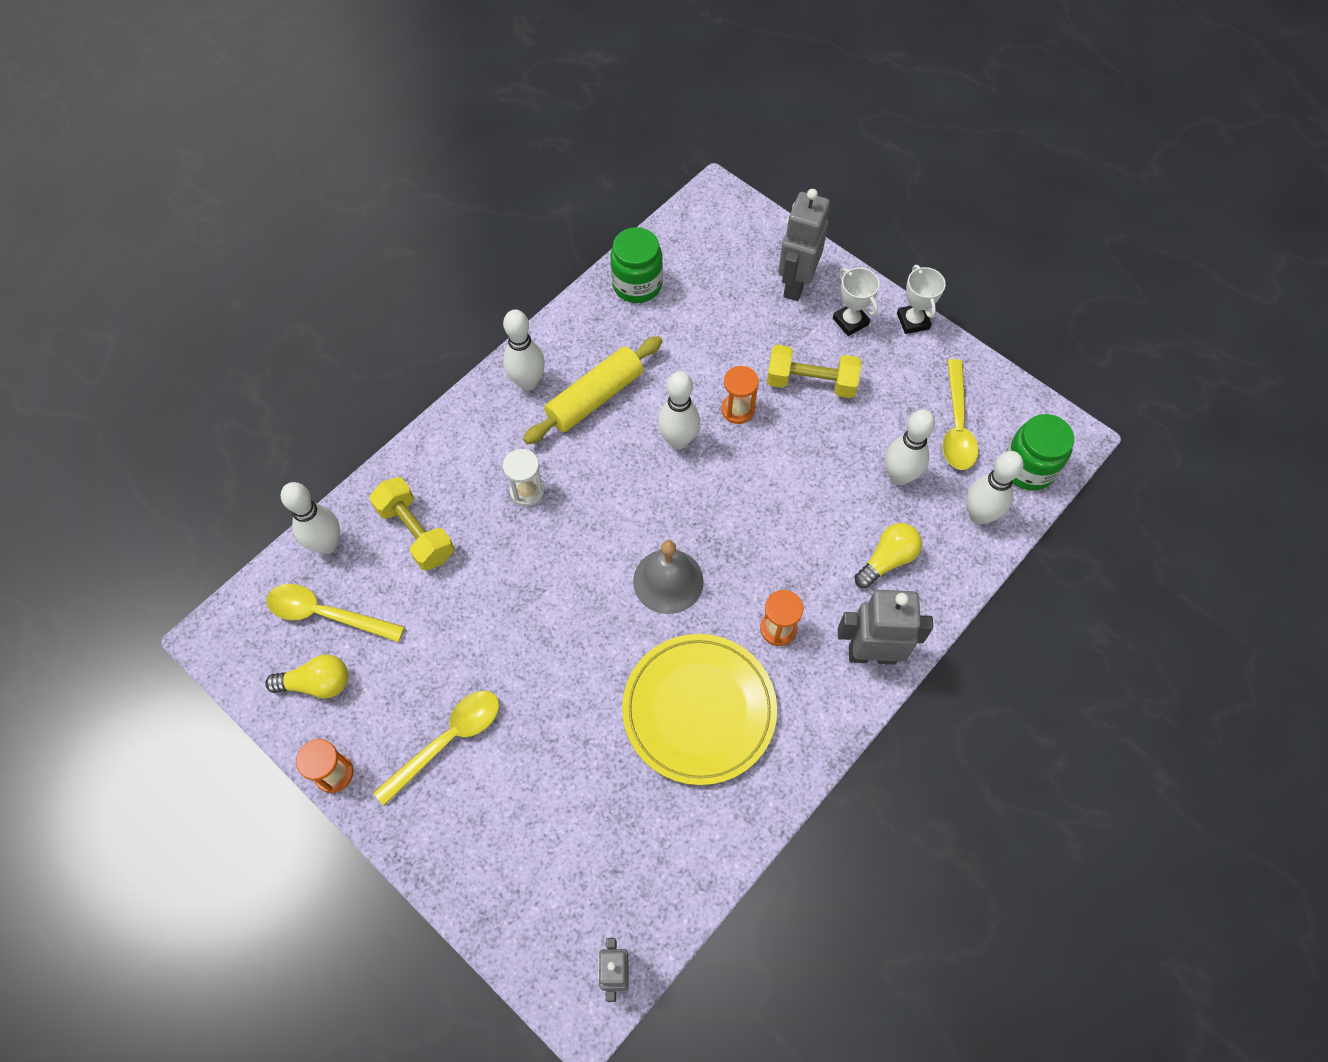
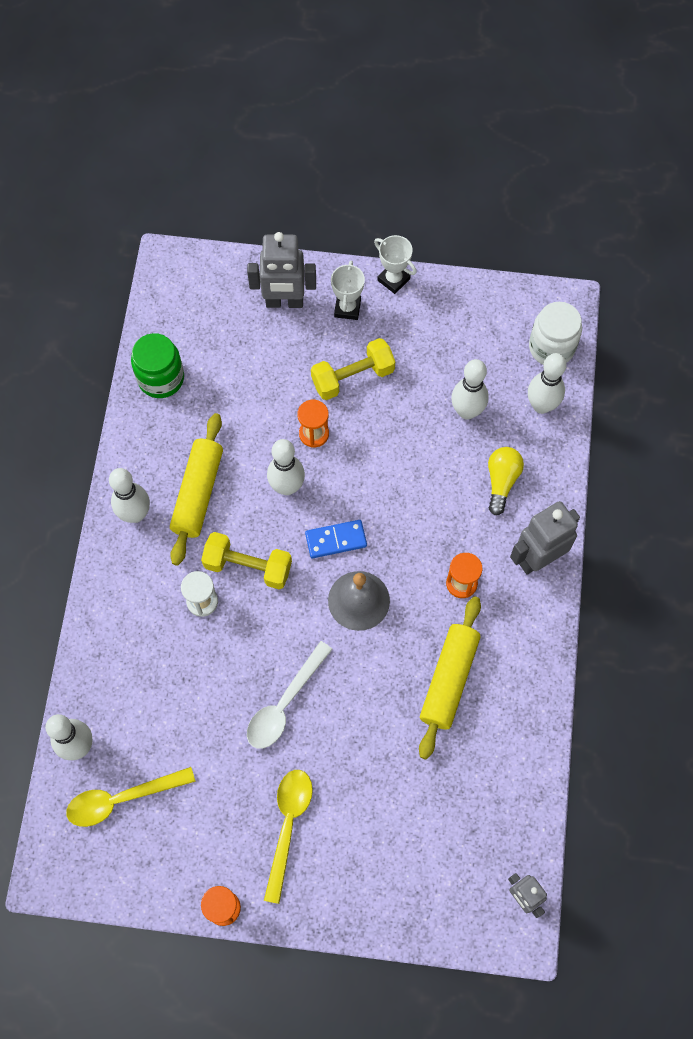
camera: 35 degrees left, 5 degrees up
(317, 683) = (157, 854): yellow light bulb -> none
(416, 532) = (141, 690): yellow dumbbell -> yellow dumbbell (248, 566)
(530, 628) = (284, 703): none -> white spoon
(688, 514) = (336, 540): none -> blue domino
(699, 710) = (449, 680): yellow plate -> yellow rolling pin
(795, 284) = (284, 302): grey robot -> grey robot turned 75 degrees counterclockwise
(850, 321) = (347, 308): white trophy -> white trophy turned 75 degrees clockwise
(956, 425) = (480, 345): yellow spoon -> none
(1028, 468) = (551, 347): green jar -> white jar

